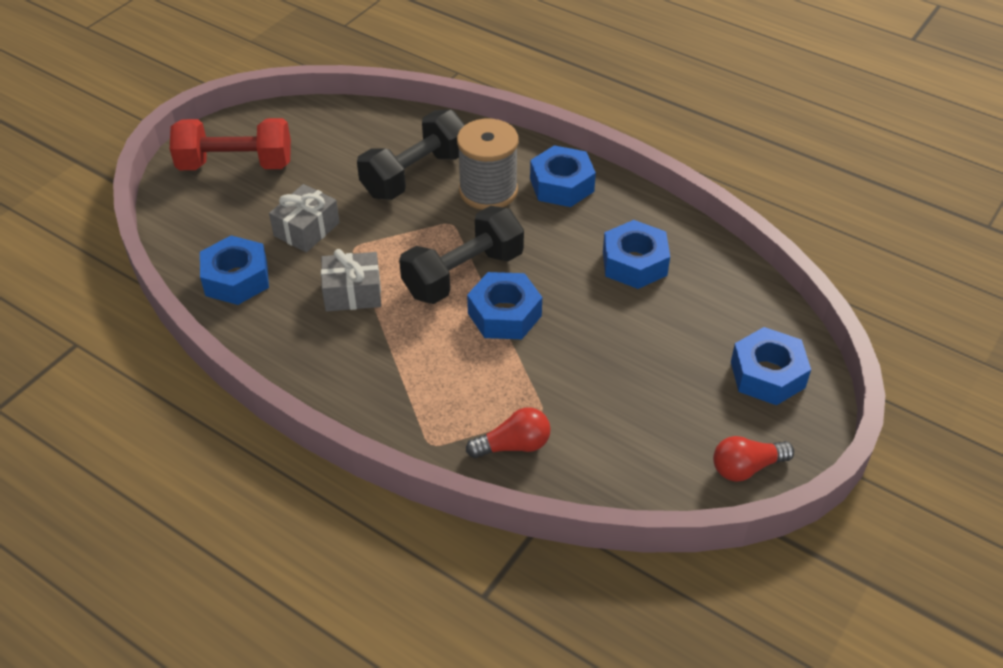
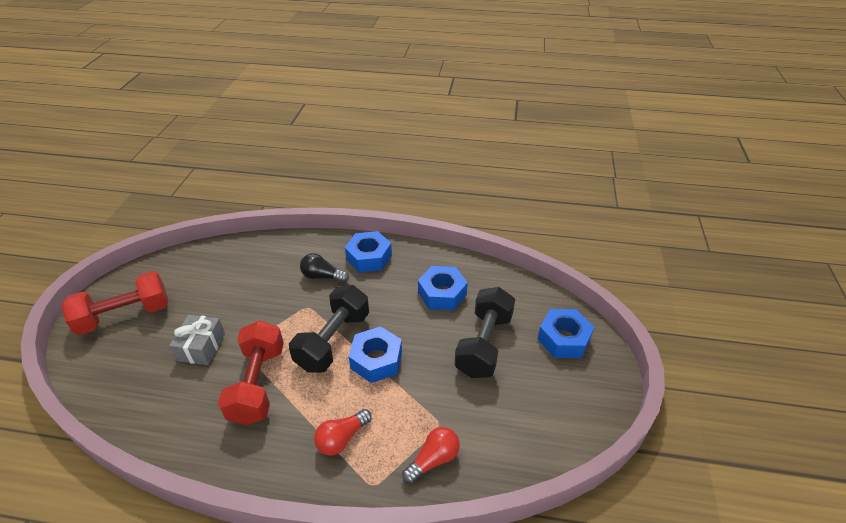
camera: 25 degrees left, 5 degrees down
(236, 279) = (159, 406): blue nut -> none
(352, 293) = (258, 384): grey gift -> red dumbbell
(415, 174) = (266, 281): black dumbbell -> black dumbbell (484, 344)
(488, 191) = (322, 276): grey spool -> black light bulb
(746, 467) = (591, 410): red light bulb -> red light bulb (342, 438)

